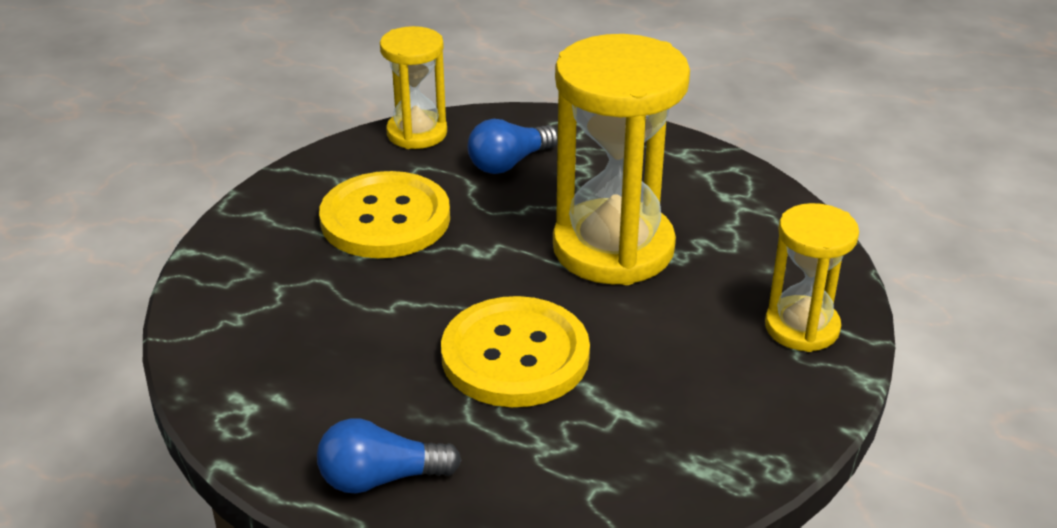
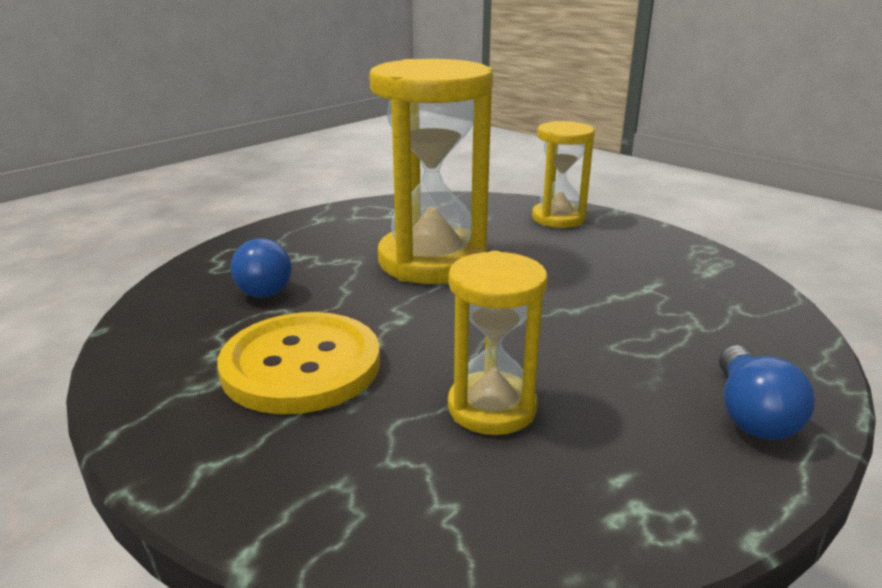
camera: 75 degrees left, 10 degrees down
(417, 133) = (147, 327): yellow hourglass -> yellow hourglass (492, 407)
(515, 355) = (568, 321): yellow button -> none

